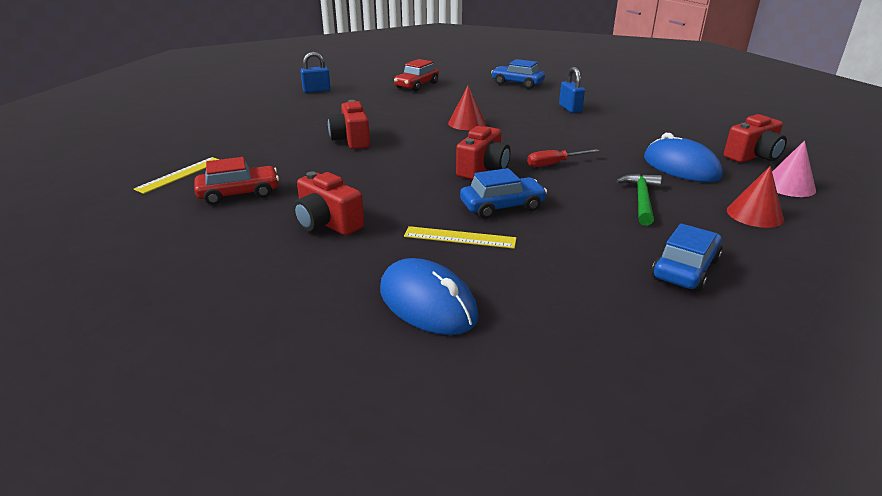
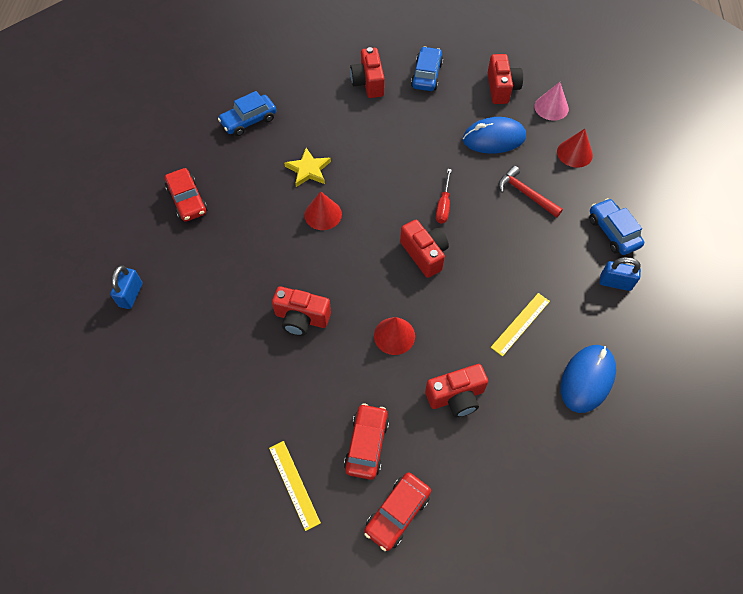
camera: 60 degrees left, 30 degrees up
(167, 225) = (397, 513): none -> red car
(372, 178) = (394, 335): none -> red cone
(427, 303) = (587, 379): blue mouse -> blue mouse turned 45 degrees counterclockwise
(502, 206) = (491, 276): blue car -> blue car (426, 75)
(503, 109) = (308, 170): none -> yellow star
(570, 109) = (342, 125): blue padlock -> blue padlock (615, 283)
(633, 106) = (368, 83): none -> red camera
(641, 199) = (525, 194): green hammer -> red hammer

